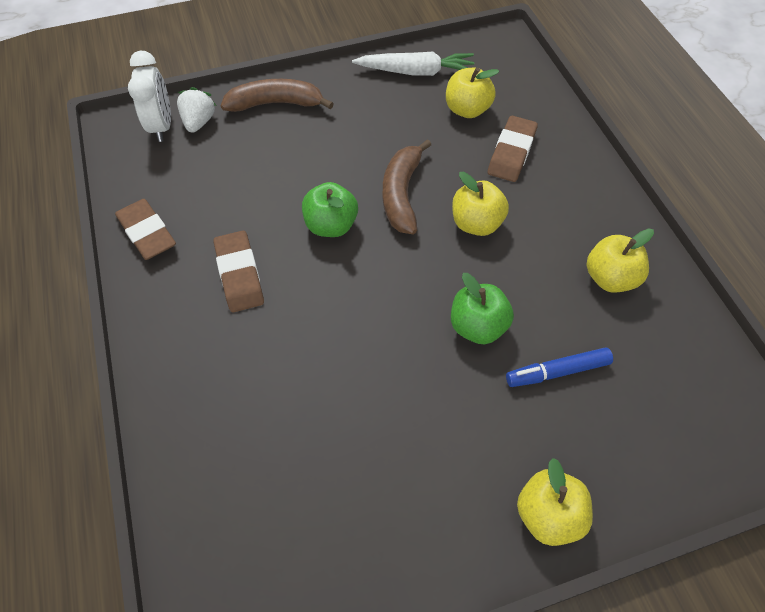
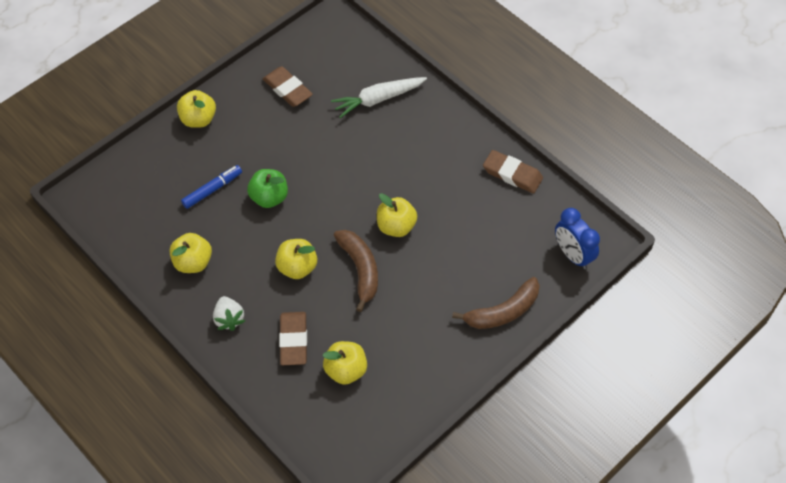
camera: 155 degrees right, 0 degrees up
(162, 126) = (573, 255): white clock -> blue clock
(199, 122) = (548, 270): white strawberry -> white strawberry (229, 319)
(239, 274) = (433, 172): brown eraser -> brown eraser (287, 89)
(331, 225) = (396, 226): green apple -> yellow apple
(416, 72) = (408, 395): white carrot -> white carrot (378, 99)

